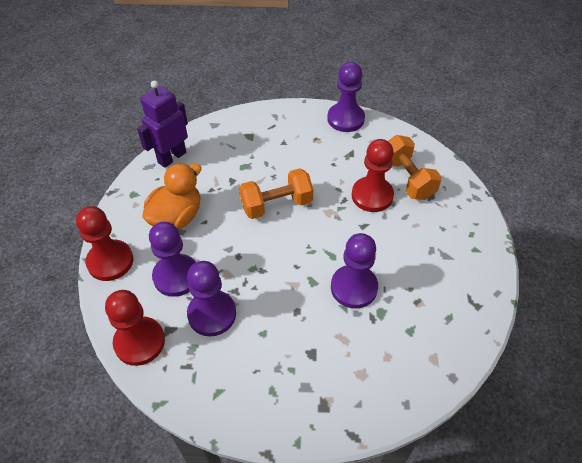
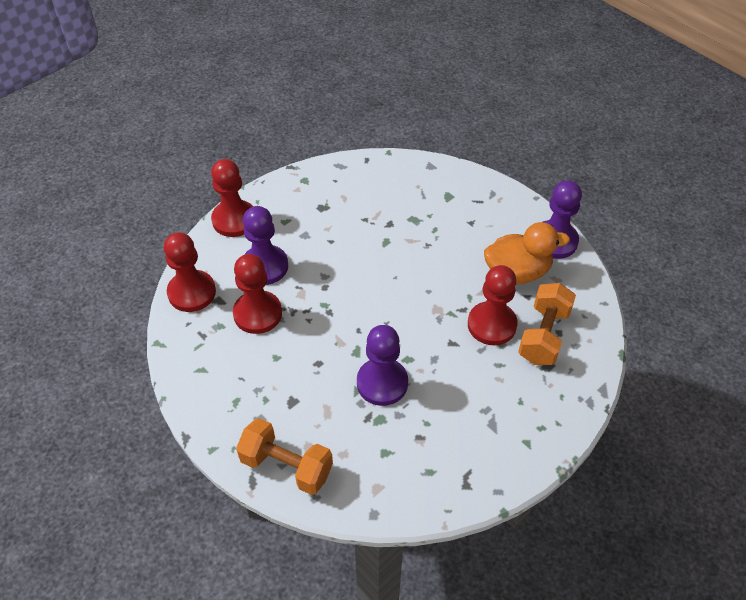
camera: 45 degrees right, 0 degrees up
(172, 157) = (365, 170): purple robot -> none
(176, 217) = (315, 222): orange duck -> orange duck (517, 272)
(212, 314) = (257, 313): purple pawn -> red pawn
(276, 204) = (401, 270): orange dumbbell -> orange dumbbell (286, 466)

